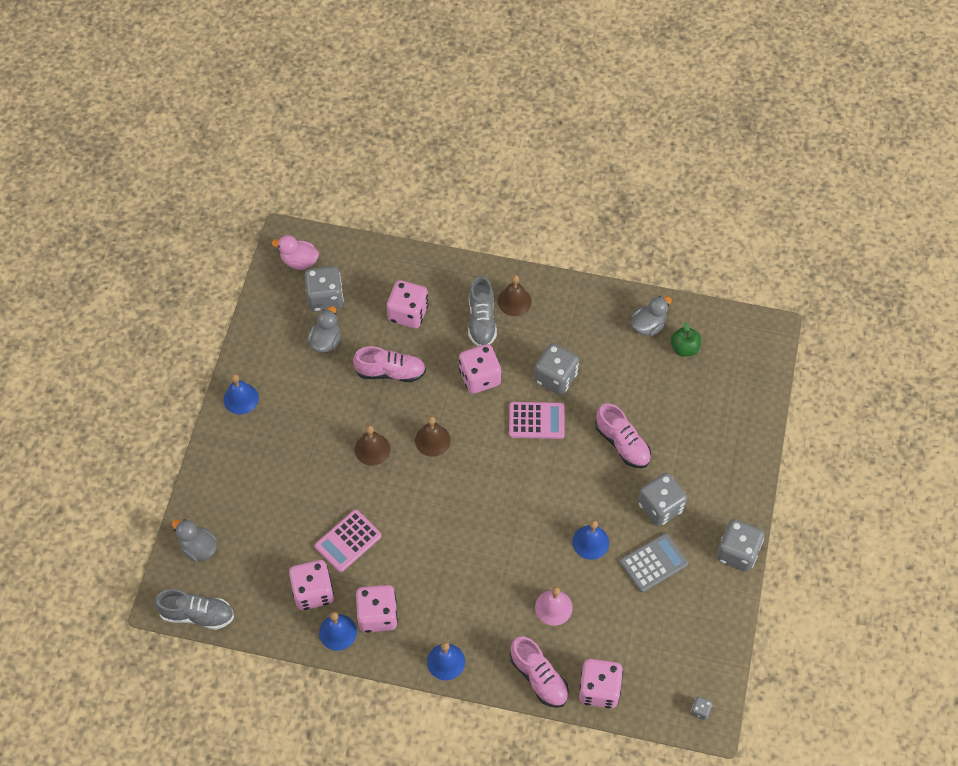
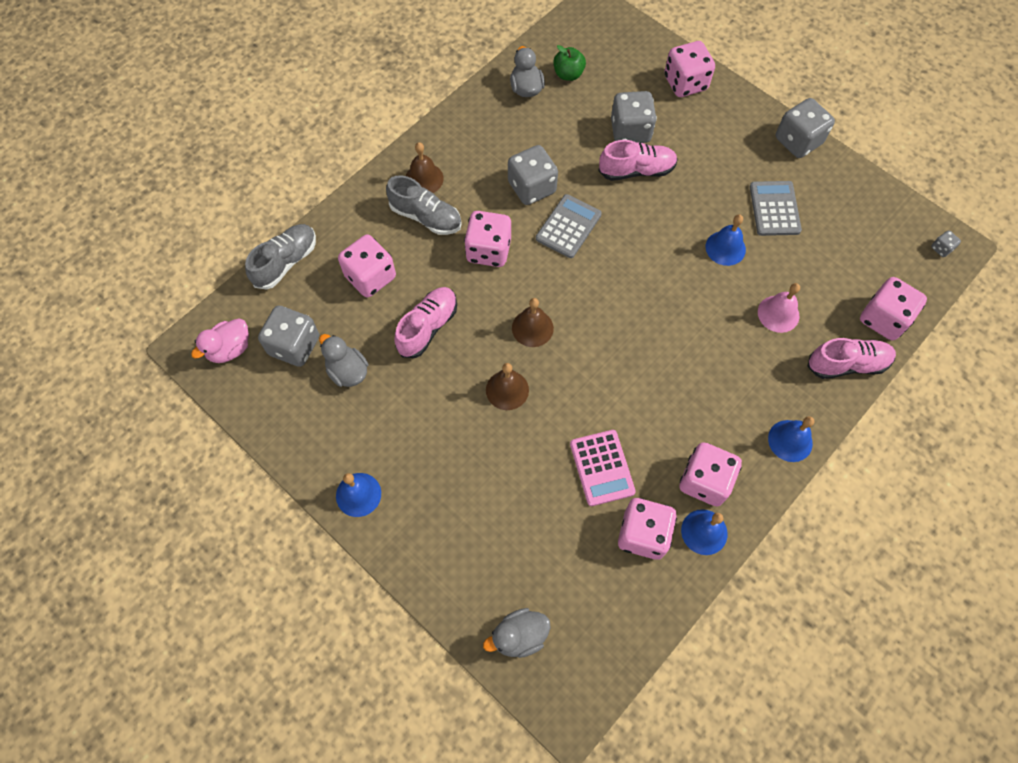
camera: 60 degrees left, 5 degrees up
(197, 614) = (604, 679): grey shoe -> grey shoe (286, 262)
(536, 420) = (568, 226): pink calculator -> grey calculator
(660, 507) = (720, 175): grey dice -> grey dice (630, 131)
(738, 439) = (685, 83): none -> pink dice

